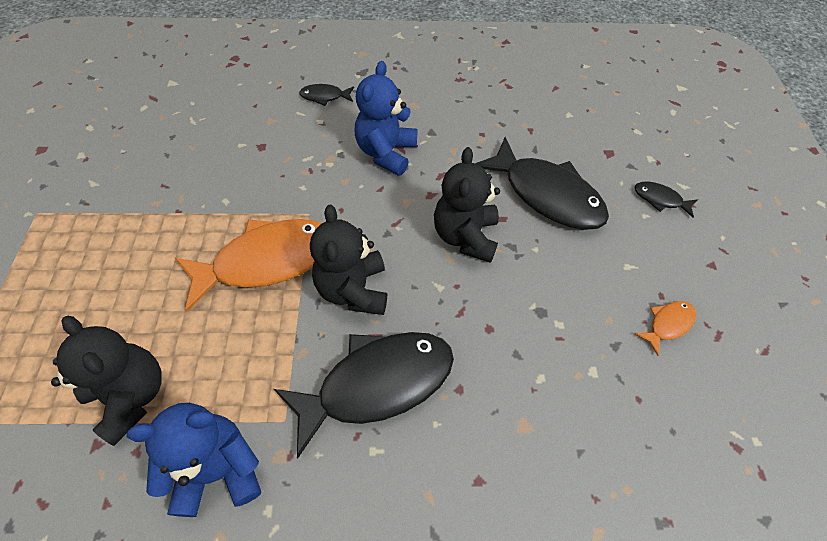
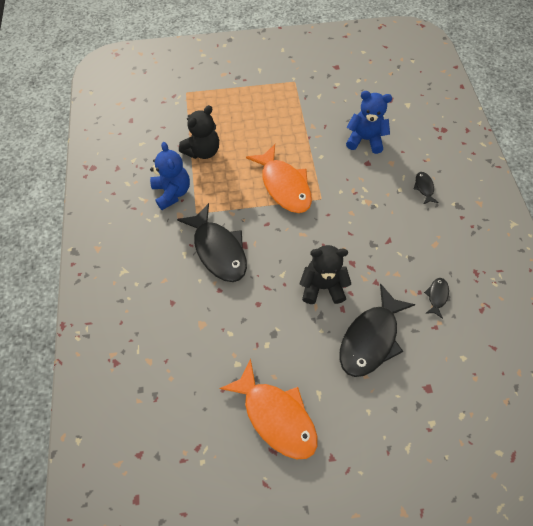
camera: 85 degrees right, 5 degrees up
(353, 290) = (272, 230): black teddy bear -> none
(386, 153) = (382, 232): blue teddy bear -> blue teddy bear (365, 139)
(660, 199) = (387, 425): black fish -> black fish (436, 296)
(667, 324) = (276, 415): orange fish -> orange fish, size x2.28

